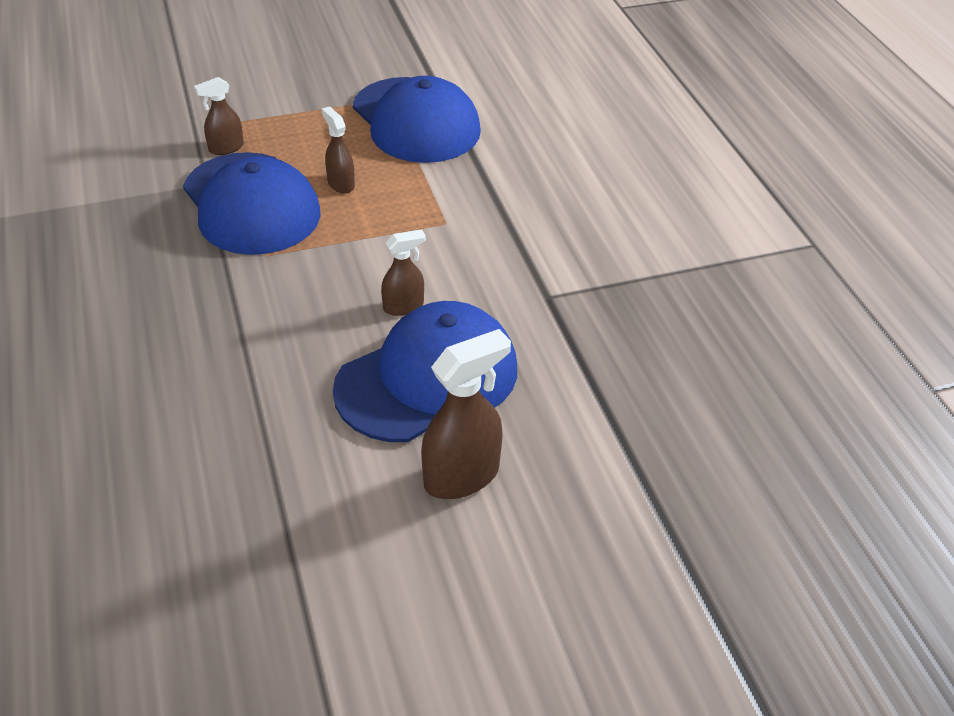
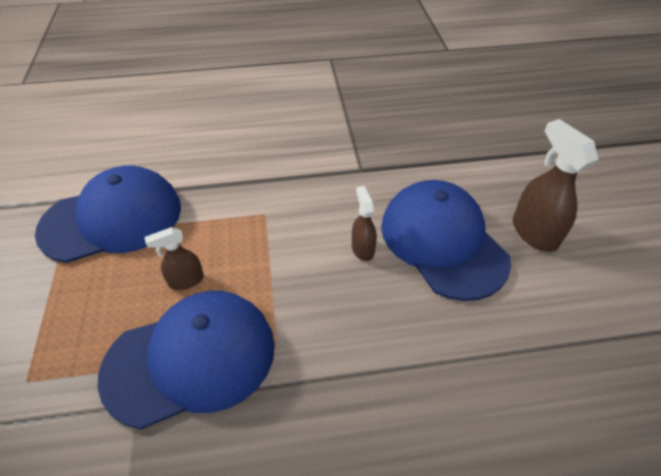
camera: 80 degrees left, 5 degrees up
(225, 148) = (77, 384): brown spray bottle -> none

